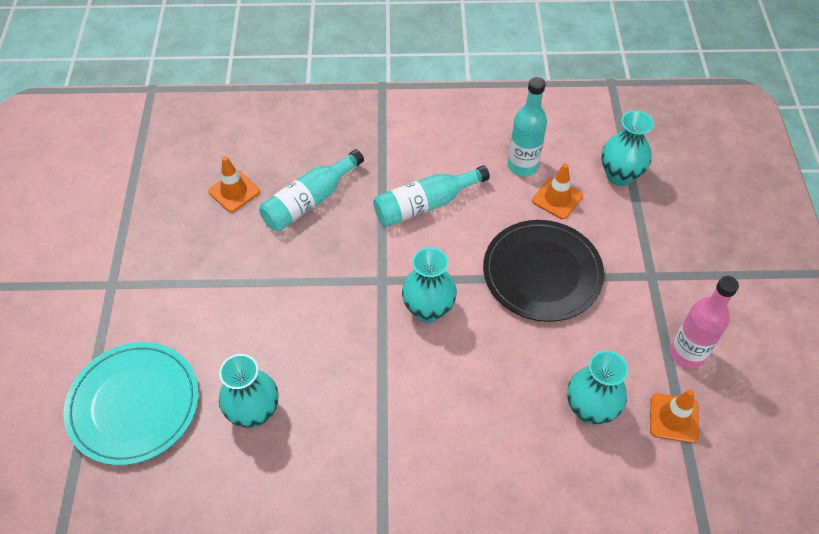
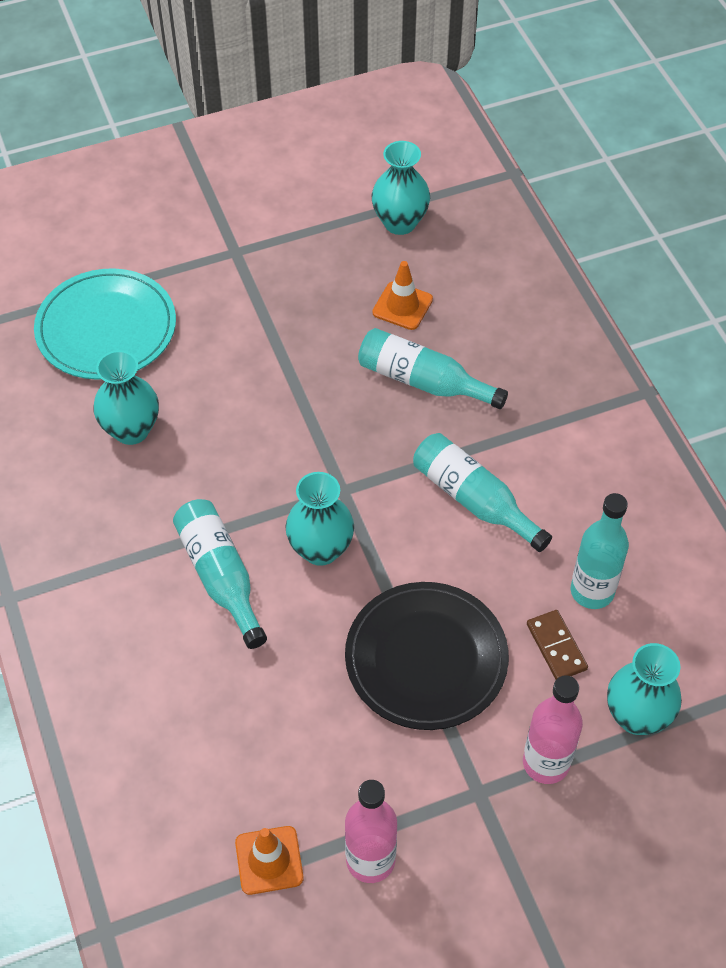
camera: 70 degrees right, 0 degrees up
(425, 384) = (220, 576): none -> turquoise bottle
(557, 198) = (556, 647): orange traffic cone -> brown domino
(590, 409) = (248, 759): turquoise vase -> turquoise vase (400, 223)
(639, 232) = (546, 763): none -> pink bottle

